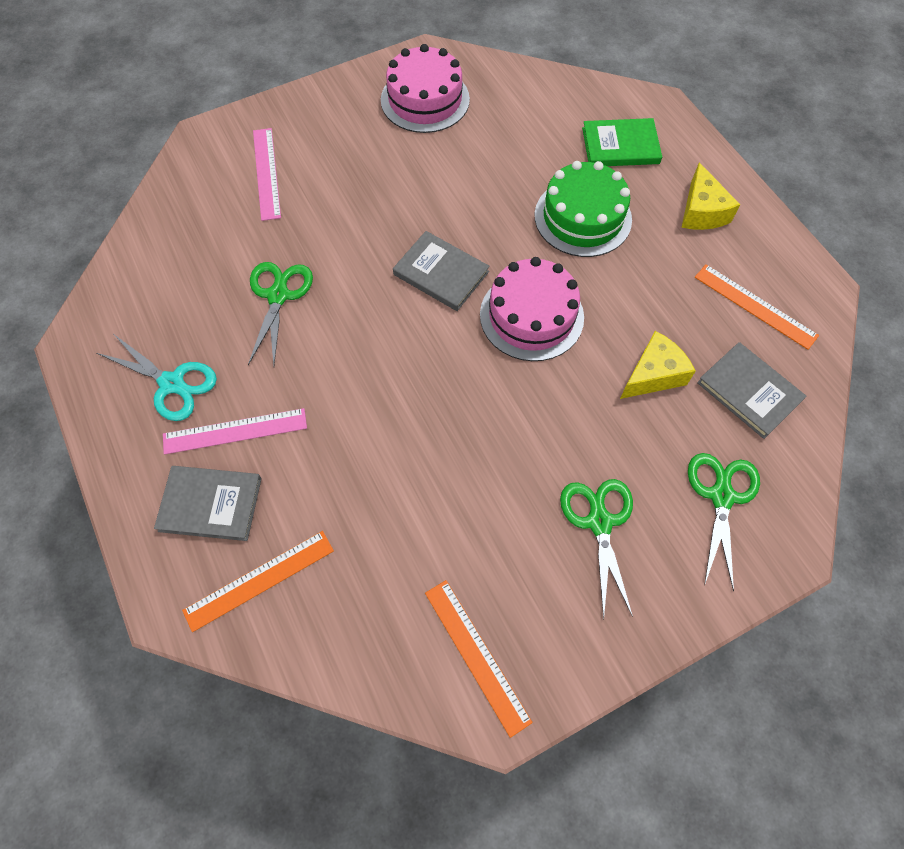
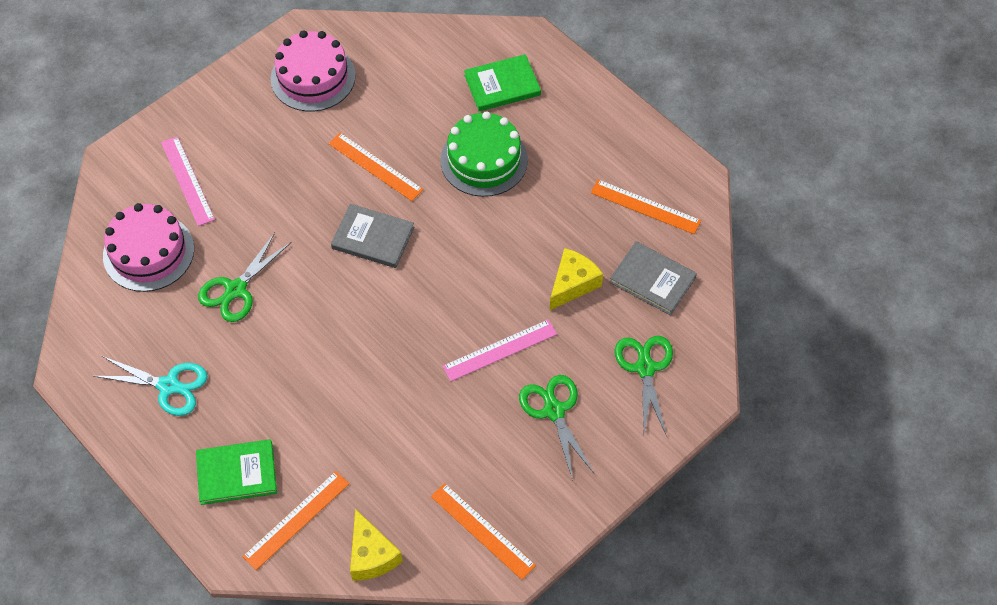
camera: 15 degrees left, 5 degrees down
(210, 504) = (237, 473): grey book -> green book
(235, 431) = (237, 412): pink ruler -> pink ruler (500, 350)
(278, 295) = (236, 290): green scissors -> green scissors turned 135 degrees counterclockwise
(464, 200) = (375, 166): none -> orange ruler
(531, 316) = (460, 257): pink cake -> pink cake (148, 252)
(701, 211) = (585, 132): yellow cheese -> yellow cheese (371, 555)

